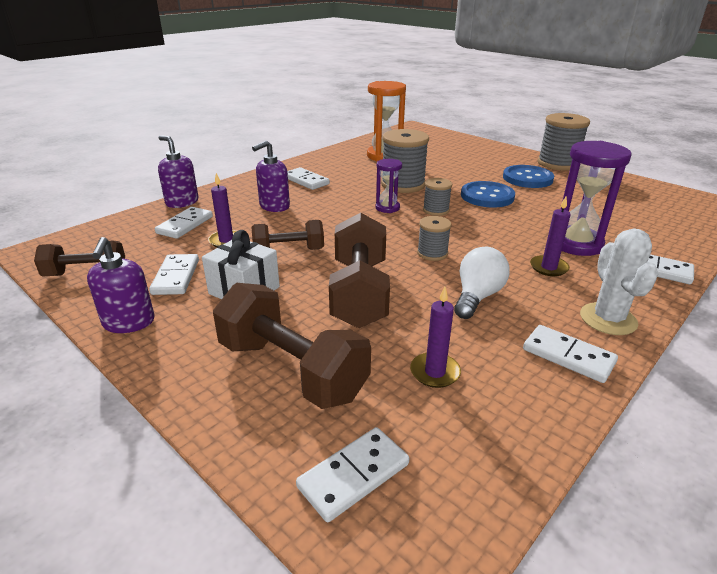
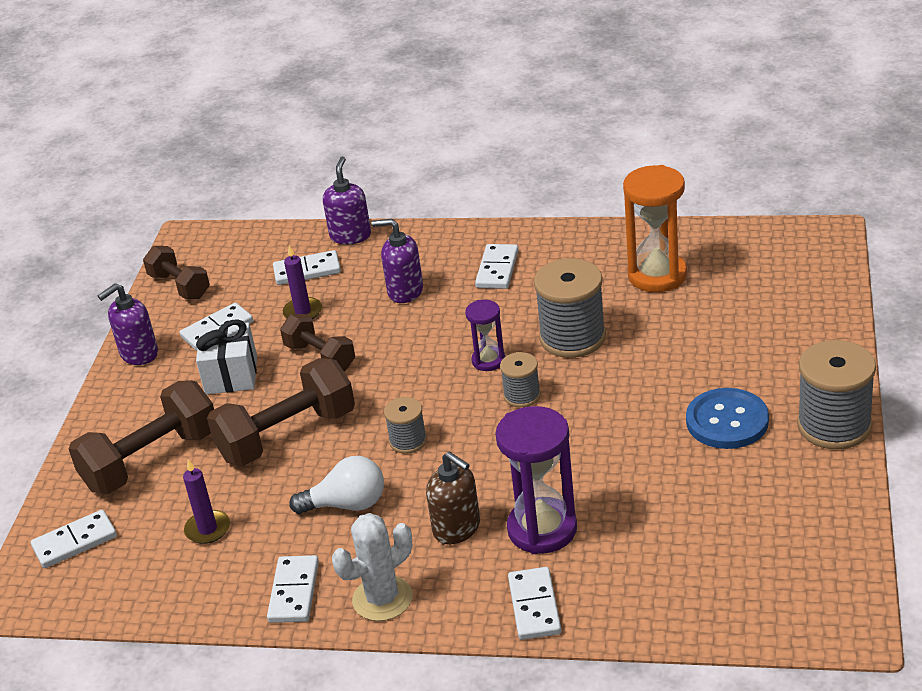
camera: 60 degrees right, 5 degrees up
(292, 370) = (151, 460): brown dumbbell -> brown dumbbell turned 45 degrees clockwise
(353, 475) = (75, 542): white domino -> white domino turned 45 degrees counterclockwise
(487, 196) = (614, 414): blue button -> none
(548, 267) = (457, 528): purple candle -> brown soap dispenser

